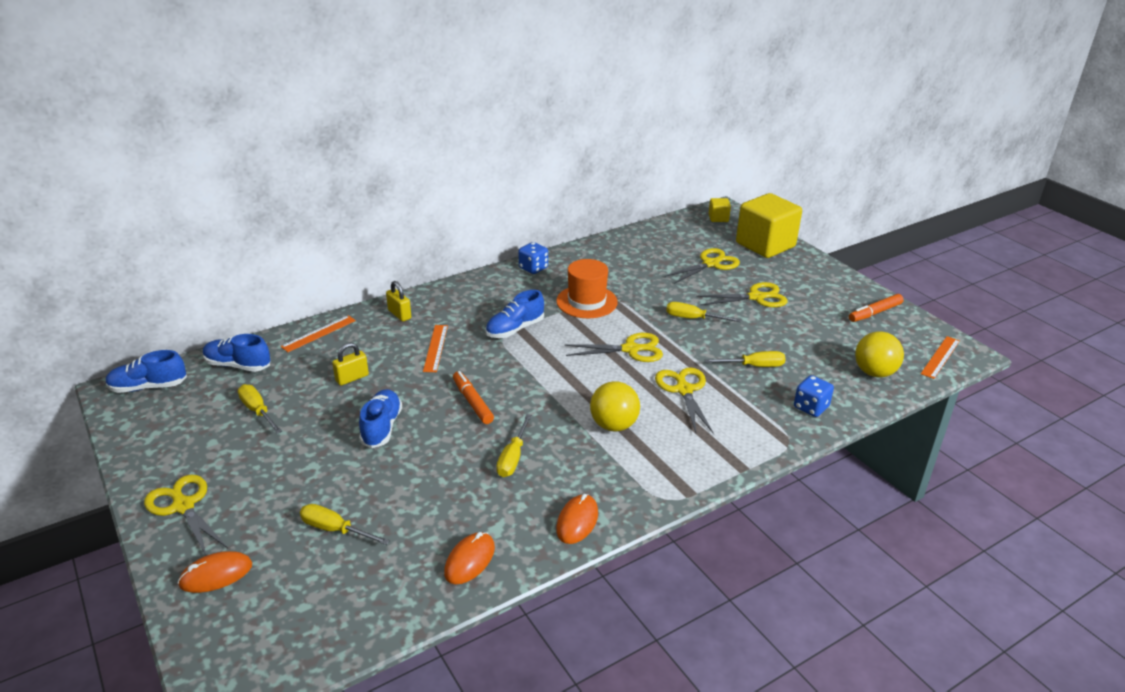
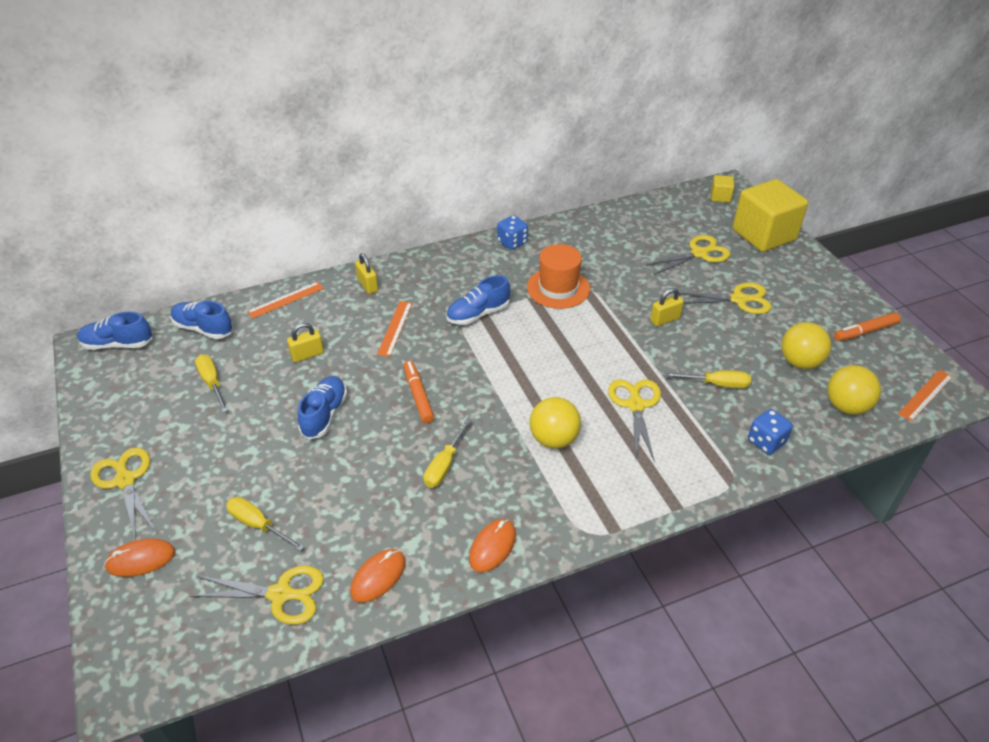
camera: 10 degrees right, 10 degrees up
(631, 349) = (591, 350): yellow scissors -> yellow scissors (281, 594)
(693, 319) = (665, 319): yellow screwdriver -> yellow padlock
(824, 342) = (800, 362): none -> yellow ball

